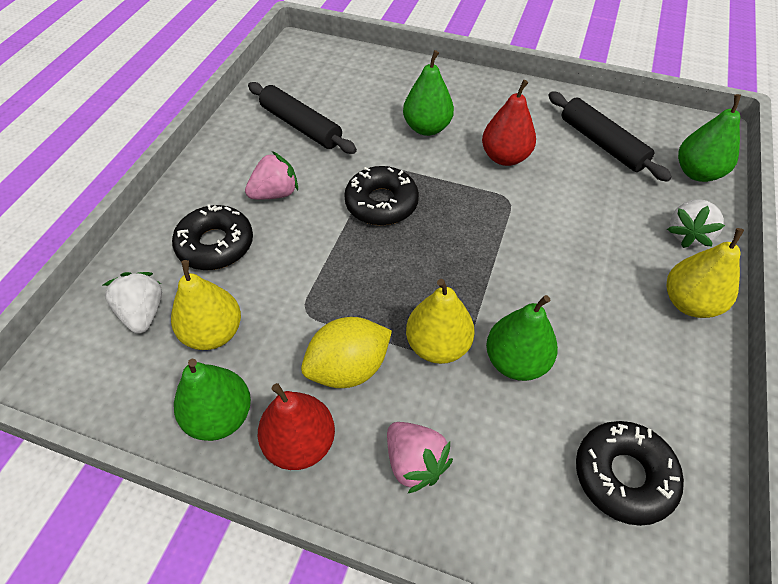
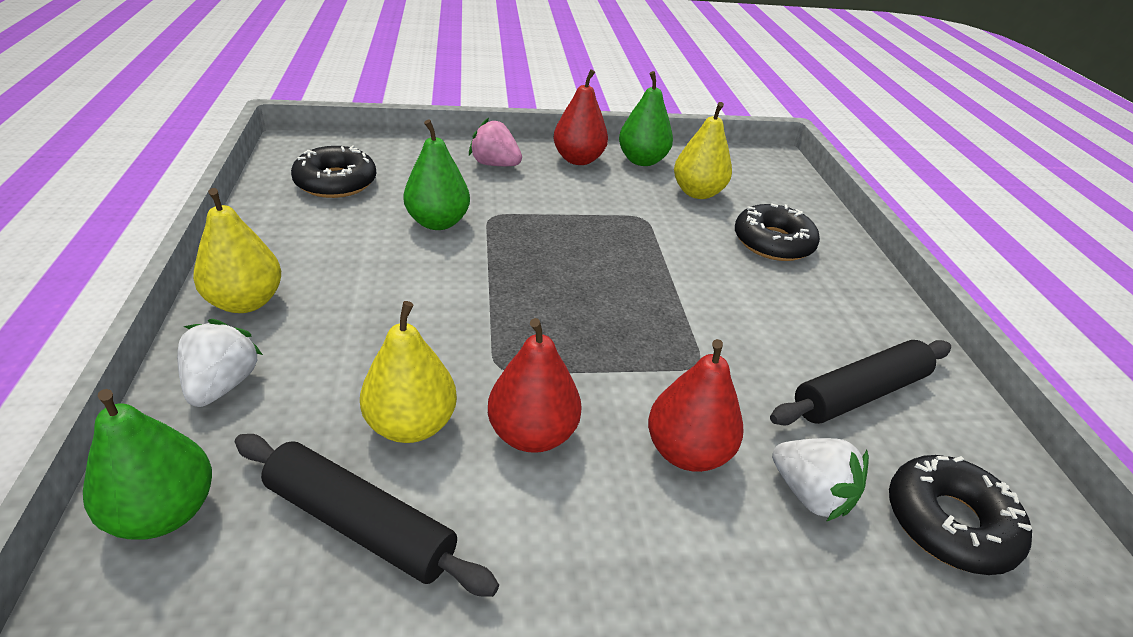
camera: 150 degrees right, 15 degrees down
(143, 313) = (762, 192): white strawberry -> white strawberry (810, 494)
(275, 193) = (779, 298): pink strawberry -> none
(301, 126) = (860, 394): black rolling pin -> black rolling pin turned 45 degrees counterclockwise
(348, 368) = (576, 194): yellow lemon -> none
(381, 203) = (656, 318): black donut -> black donut (949, 523)
(427, 128) = (687, 452): green pear -> red pear
(438, 345) = (513, 219): yellow pear -> yellow pear (411, 425)

